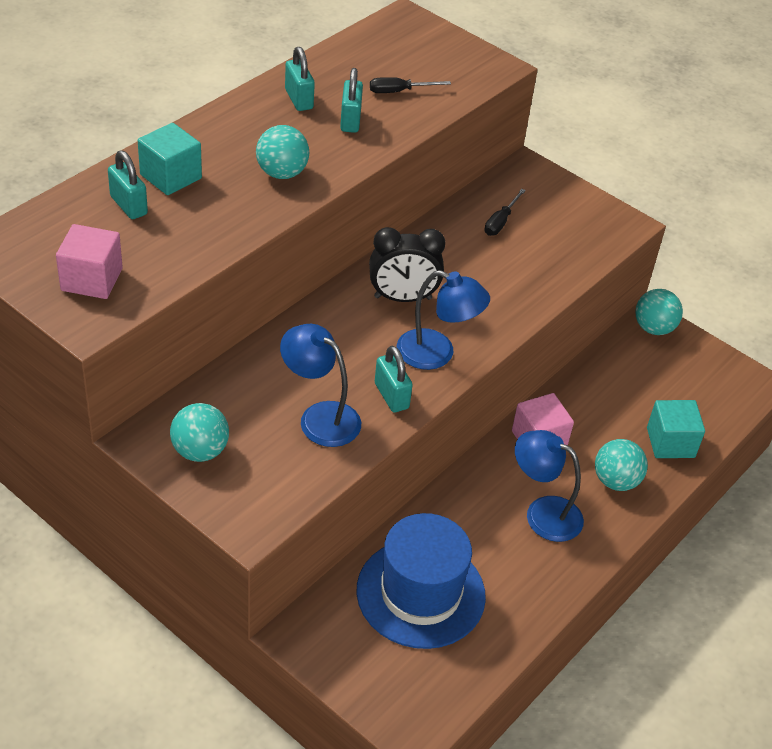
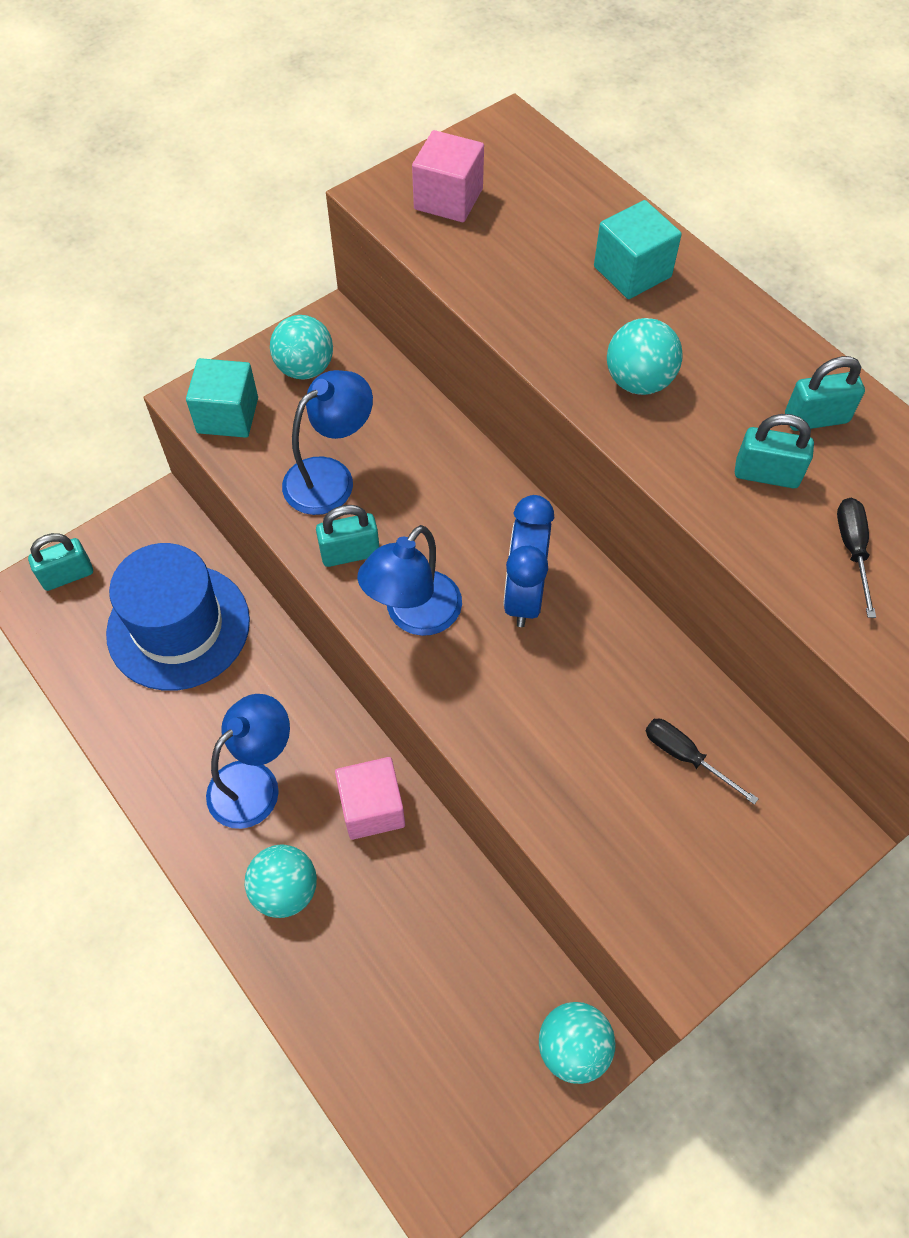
camera: 105 degrees right, 15 degrees up
(128, 205) = (576, 232): turquoise padlock -> turquoise padlock (67, 575)
(403, 298) = (524, 594): black clock -> blue clock
(670, 442) = (337, 992): turquoise cube -> turquoise cube (227, 415)

